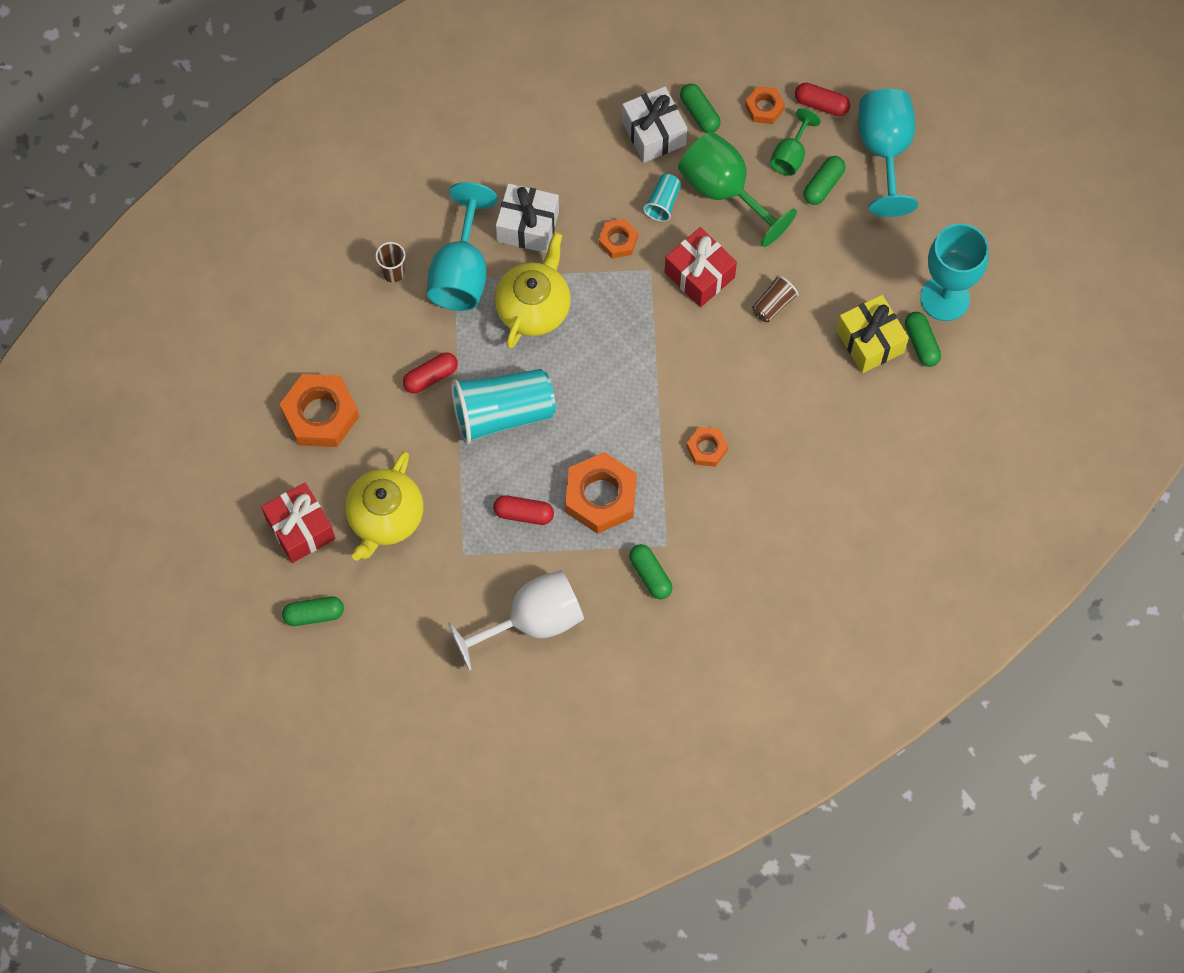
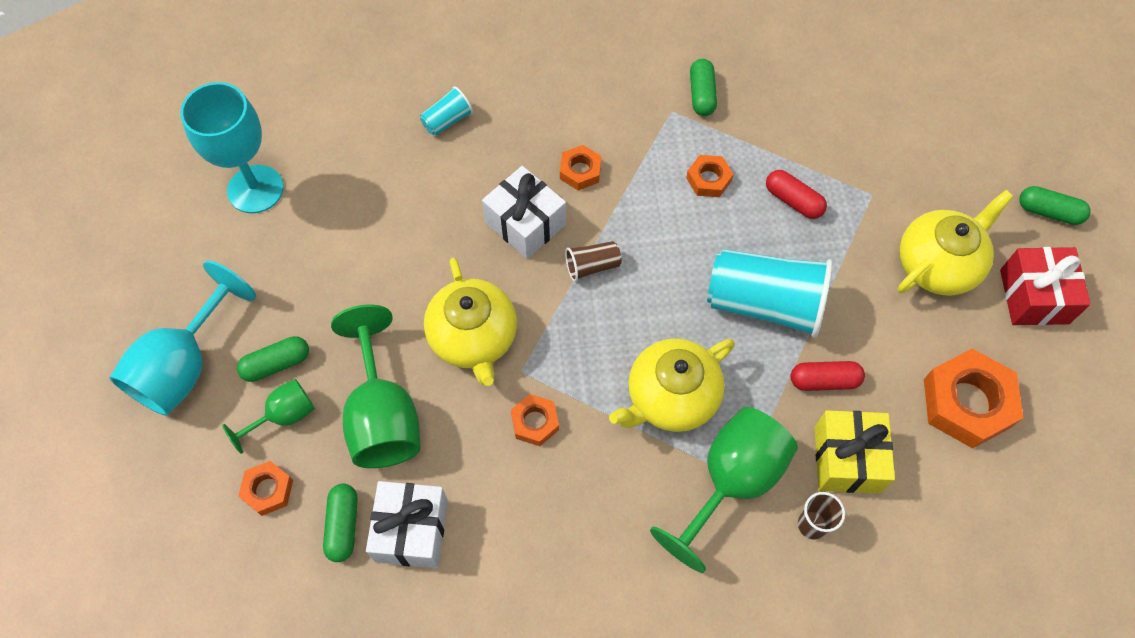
camera: 150 degrees left, 5 degrees down
(461, 272) = (731, 482): turquoise goblet -> green goblet
(528, 226) = (625, 495): white gift -> white gift (525, 223)
(531, 622) = (834, 109): white goblet -> none
(601, 496) = (708, 179): orange nut -> orange nut, size x0.53
(662, 203) = (458, 439): turquoise cup -> turquoise cup (447, 121)
(699, 275) = (474, 338): red gift -> yellow teapot
(773, 305) = (421, 268): brown cup -> brown cup (592, 266)
(821, 104) = (205, 457): red capsule -> none
(870, 341) = (356, 187): yellow gift -> yellow gift (846, 459)
(921, 343) = (311, 161): green capsule -> none

